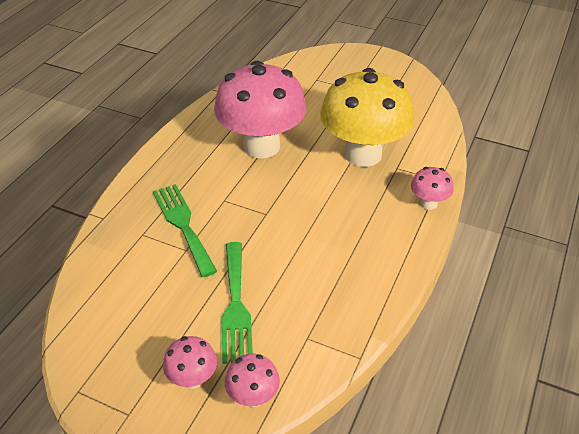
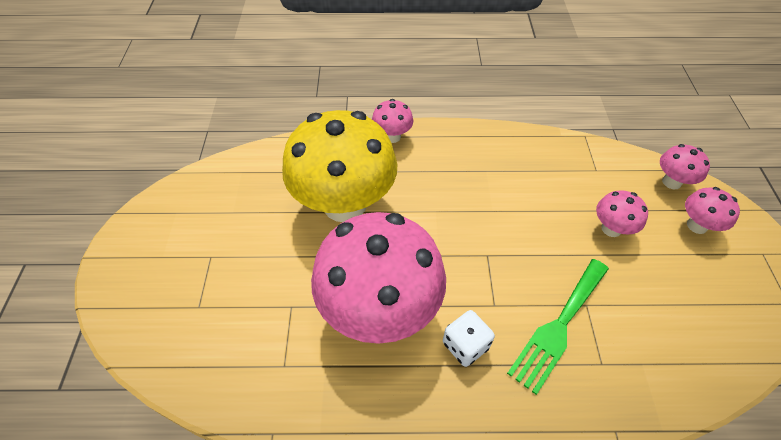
camera: 115 degrees left, 10 degrees up
(208, 174) = (465, 345): none -> white dice
(235, 306) = (611, 228): green fork -> pink mushroom

